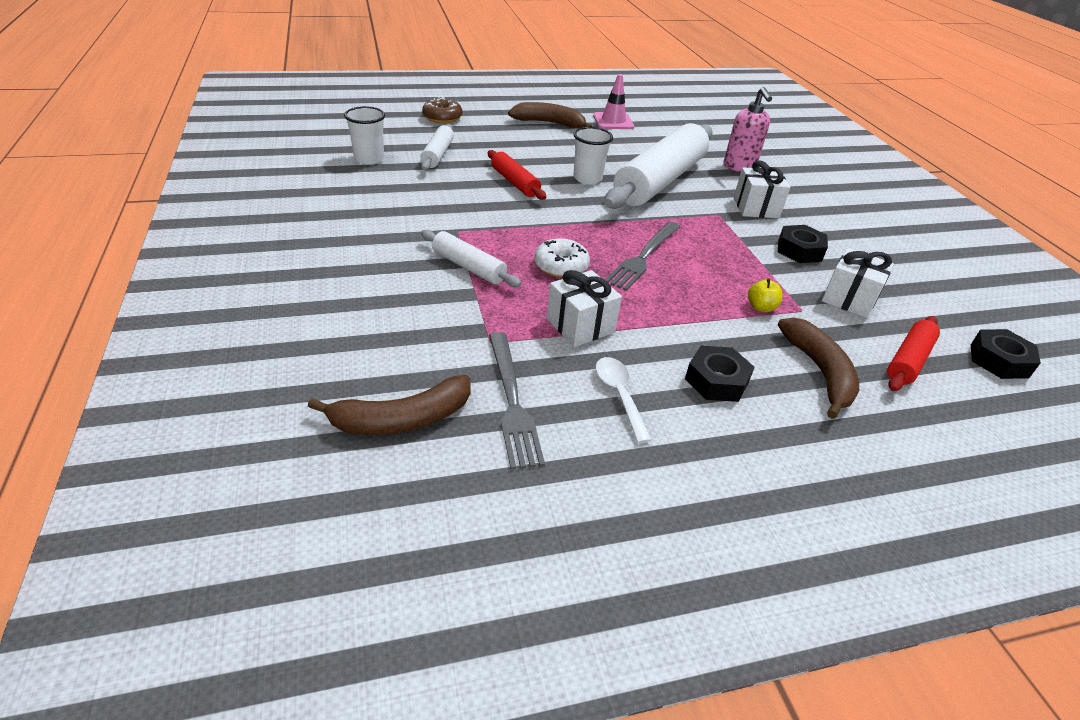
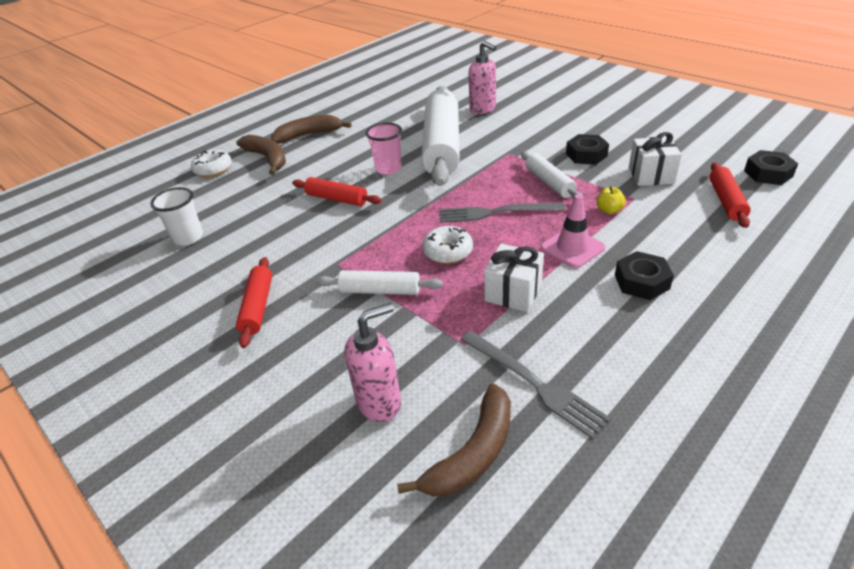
camera: 25 degrees left, 0 degrees up
(363, 231) = (258, 307): none -> red rolling pin
(374, 344) = (379, 402): none -> pink soap dispenser
(438, 154) = (246, 204): white rolling pin -> white rolling pin (549, 183)
(442, 118) = (213, 169): brown donut -> white donut
(587, 178) = (388, 168): white cup -> pink cup
(613, 121) = (356, 112): pink traffic cone -> pink traffic cone (572, 248)
(619, 395) = (597, 331): white spoon -> none
(643, 257) = (496, 212): grey fork -> grey fork turned 90 degrees clockwise
(756, 208) = (526, 136): white gift -> none
(819, 372) = (690, 238): brown banana -> brown banana (268, 158)

